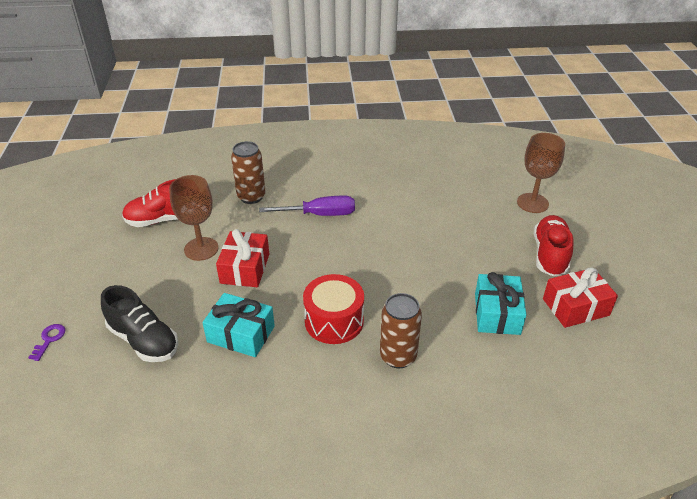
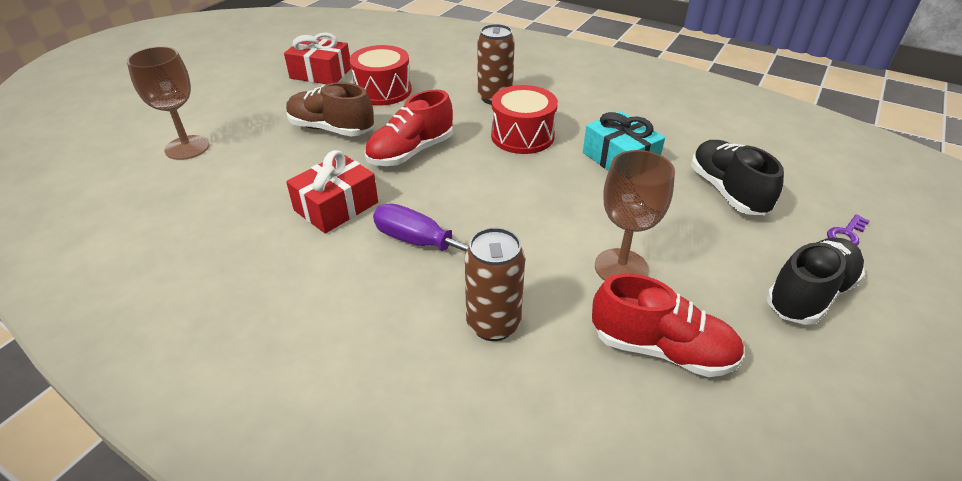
camera: 145 degrees left, 0 degrees up
(83, 280) = (809, 294): none -> black shoe
(245, 268) = (577, 217): red gift -> red gift (336, 206)
(475, 257) = (331, 129): none -> brown shoe
(497, 313) = (383, 91): turquoise gift -> red drum
(550, 255) = (268, 105): red shoe -> red shoe (410, 152)

